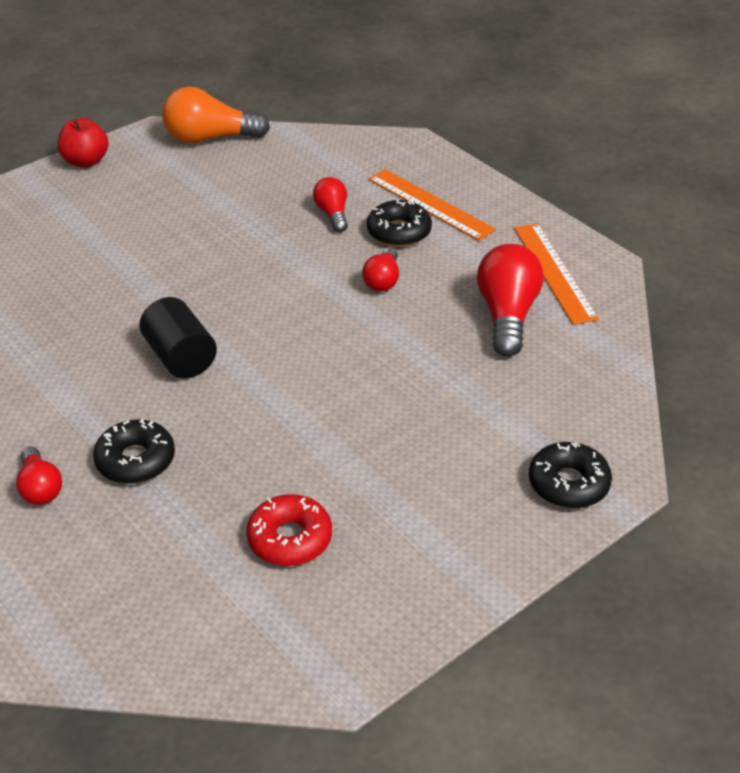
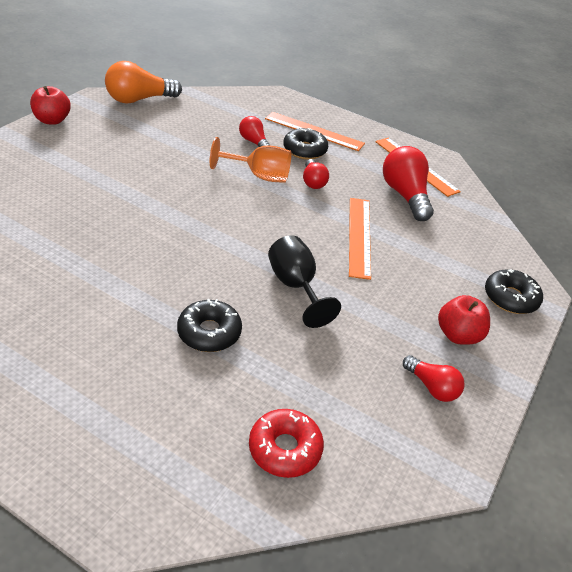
camera: 25 degrees left, 0 degrees up
(40, 488) = (143, 368): red light bulb -> red light bulb (432, 387)
(180, 357) = (201, 250): black cylinder -> none
(273, 421) = (295, 287): none -> black goblet
(290, 539) = (357, 370): red donut -> red donut (285, 449)
(312, 264) = (259, 176): none -> orange goblet
(402, 366) = (359, 236): none -> orange ruler
(455, 520) = (458, 335): none -> red apple

